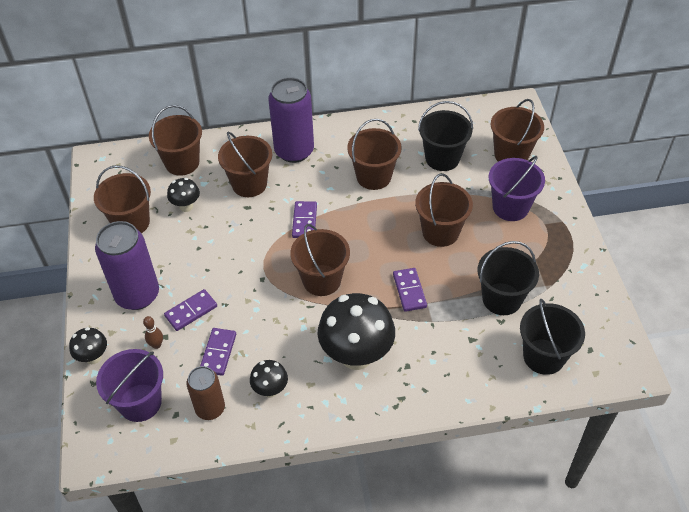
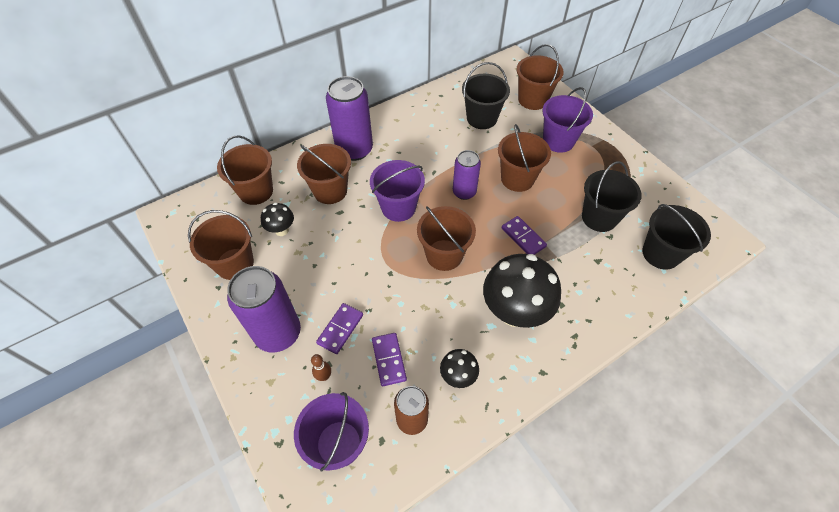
camera: 25 degrees left, 5 degrees up
(93, 357) = (265, 416): black mushroom -> none
(304, 221) = (398, 207): purple domino -> purple bucket
(373, 177) = (435, 150): brown bucket -> none
(377, 227) = (464, 192): none -> purple can

